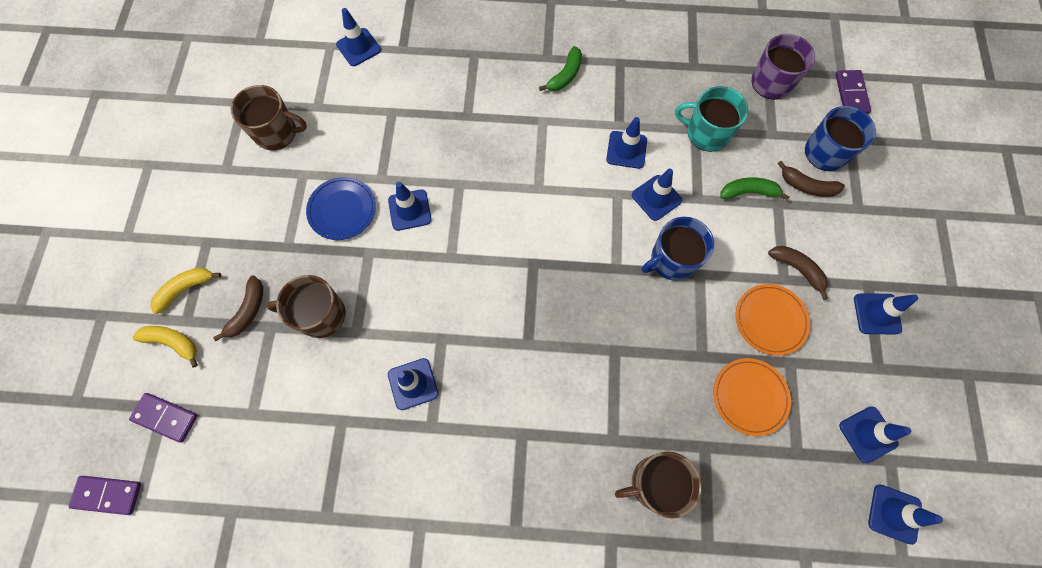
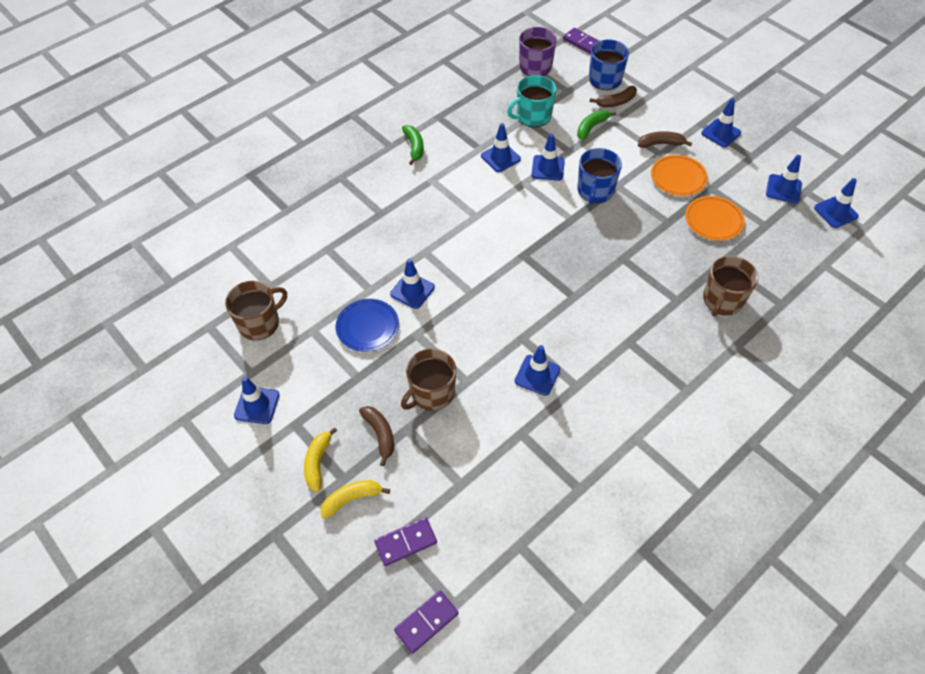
camera: 45 degrees left, 15 degrees down
(358, 47) = (254, 231): blue traffic cone -> blue traffic cone (257, 405)

